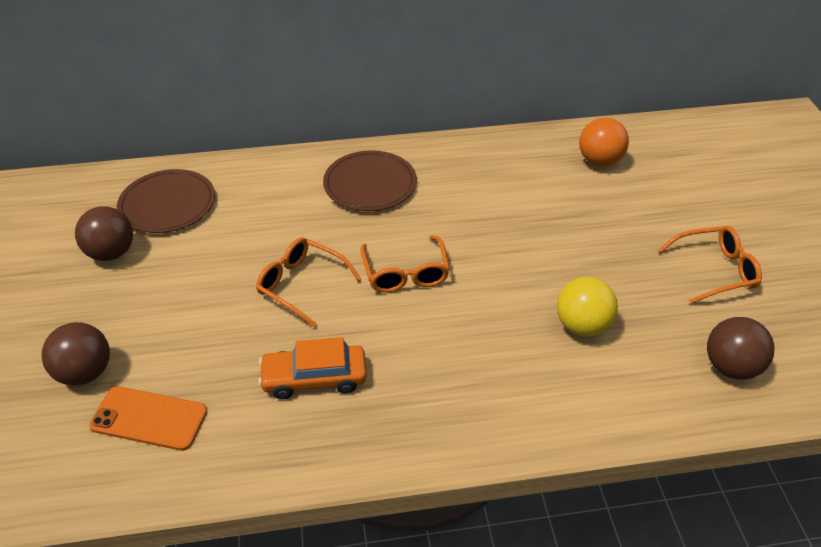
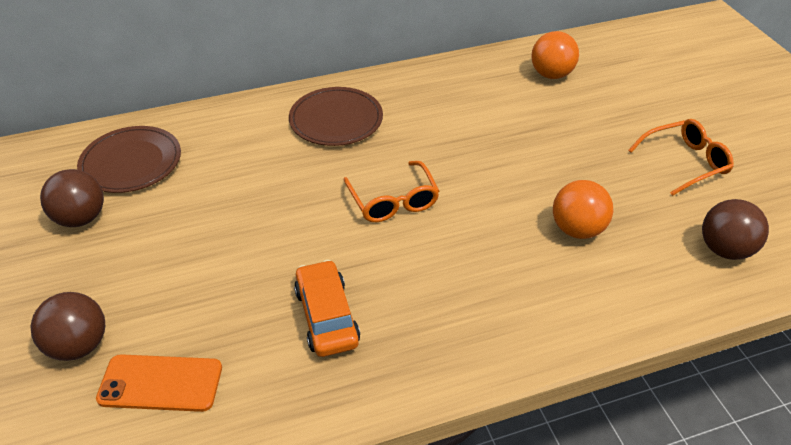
camera: 10 degrees left, 0 degrees up
(301, 285) = (291, 225): orange glasses -> none
(314, 378) = (327, 316): orange car -> orange car turned 90 degrees clockwise
(582, 326) = (577, 229): yellow ball -> orange ball

